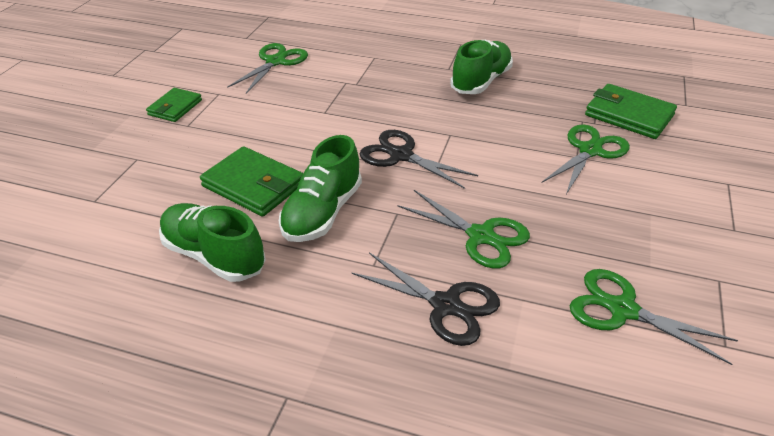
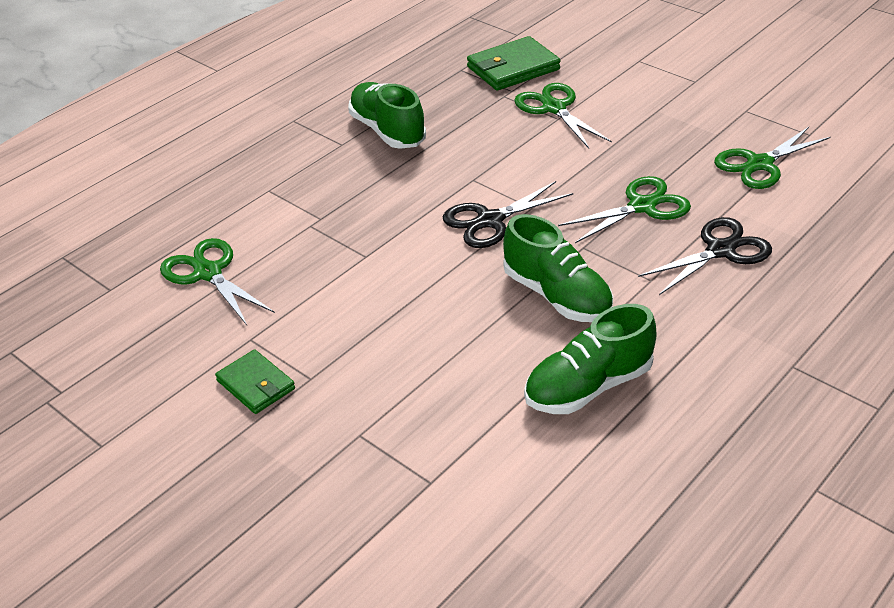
camera: 65 degrees left, 0 degrees up
(253, 185) = (480, 338): green wallet -> none

